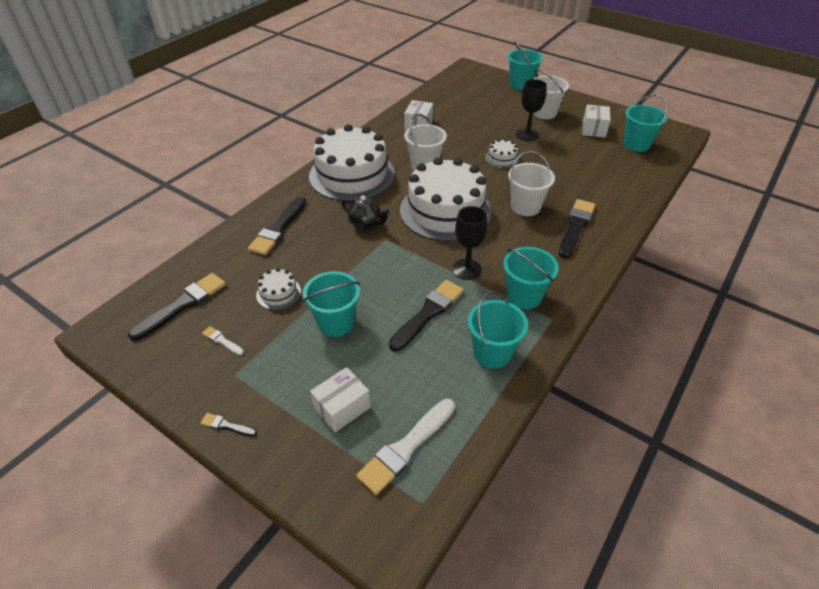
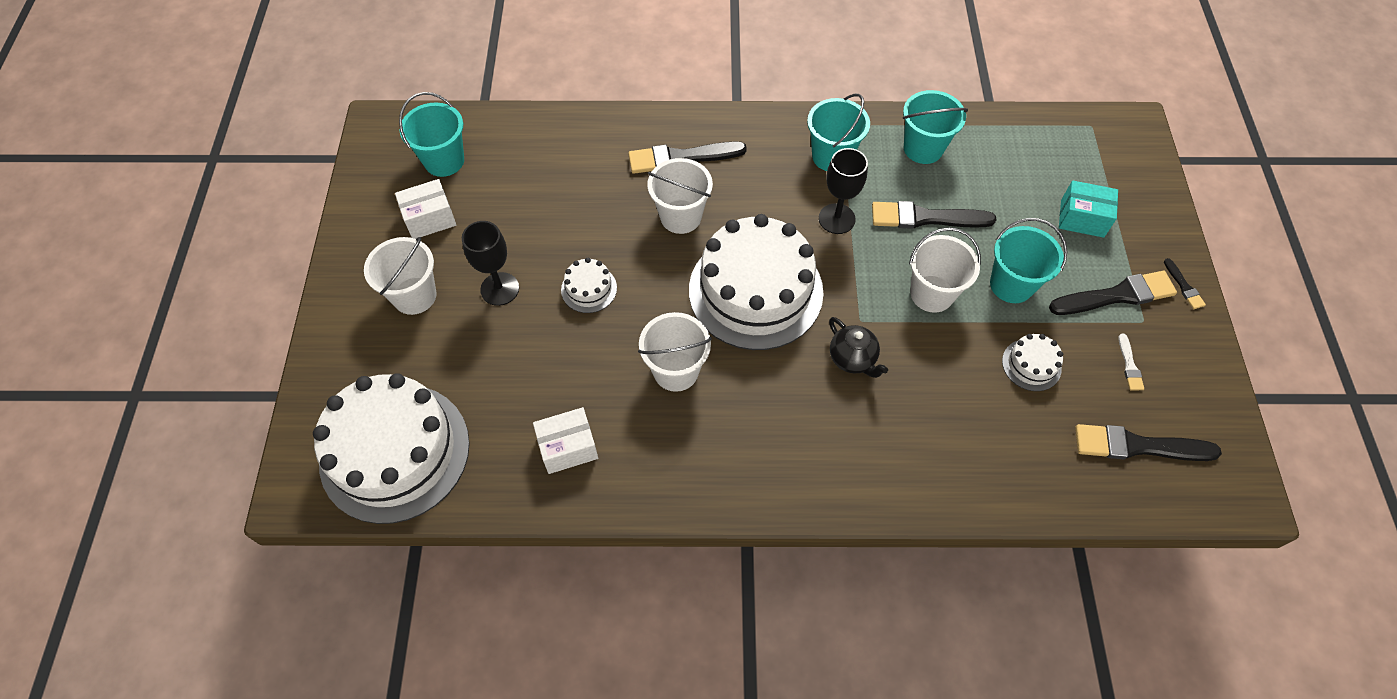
camera: 125 degrees left, 15 degrees up
(278, 229) = (948, 451): black brush -> black brush (1116, 295)
(342, 407) = (1082, 218): white box -> turquoise box
(352, 175) = (770, 448): white cake -> white cake (395, 452)
(365, 224) = (852, 359): black teapot -> black teapot turned 150 degrees clockwise
(370, 280) = (932, 294): none -> white bucket
(406, 448) = (1066, 157): white brush -> none
(521, 84) = (325, 371): turquoise bucket -> none

